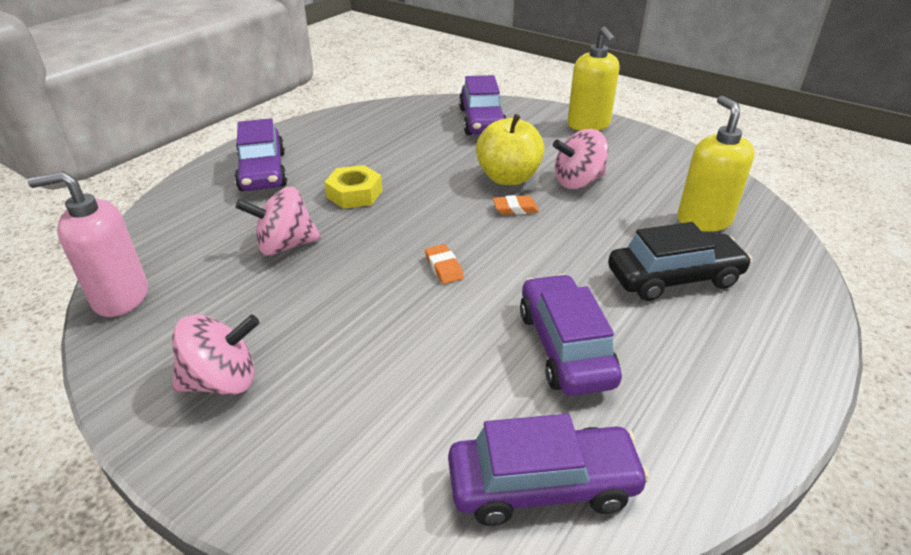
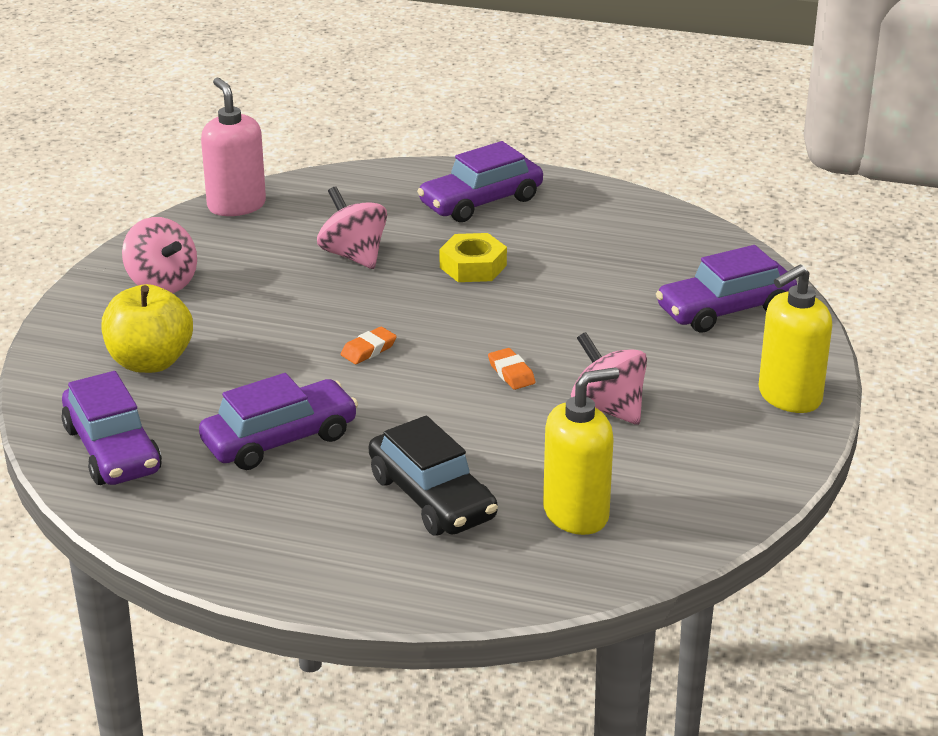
camera: 70 degrees right, 5 degrees down
(508, 178) = (581, 356): yellow apple -> yellow apple (150, 362)

